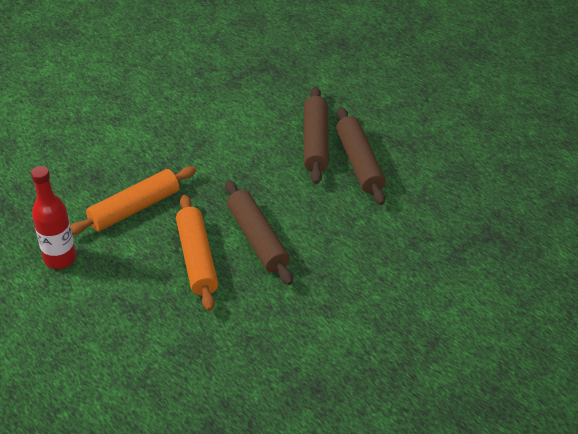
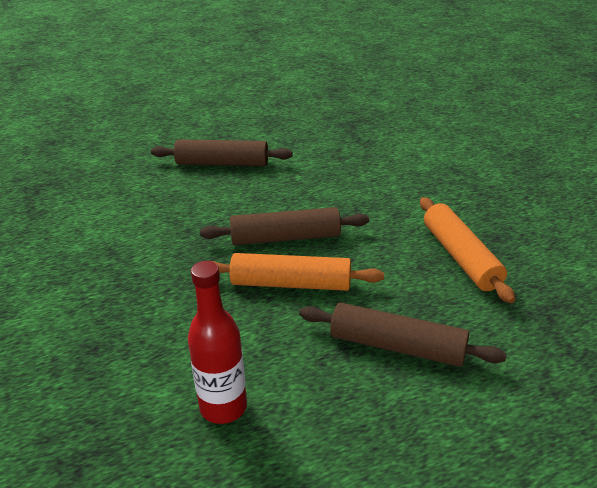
camera: 70 degrees left, 10 degrees down
(134, 208) = (178, 321): orange rolling pin -> orange rolling pin (461, 257)
(315, 142) = (174, 180): brown rolling pin -> brown rolling pin (397, 346)

